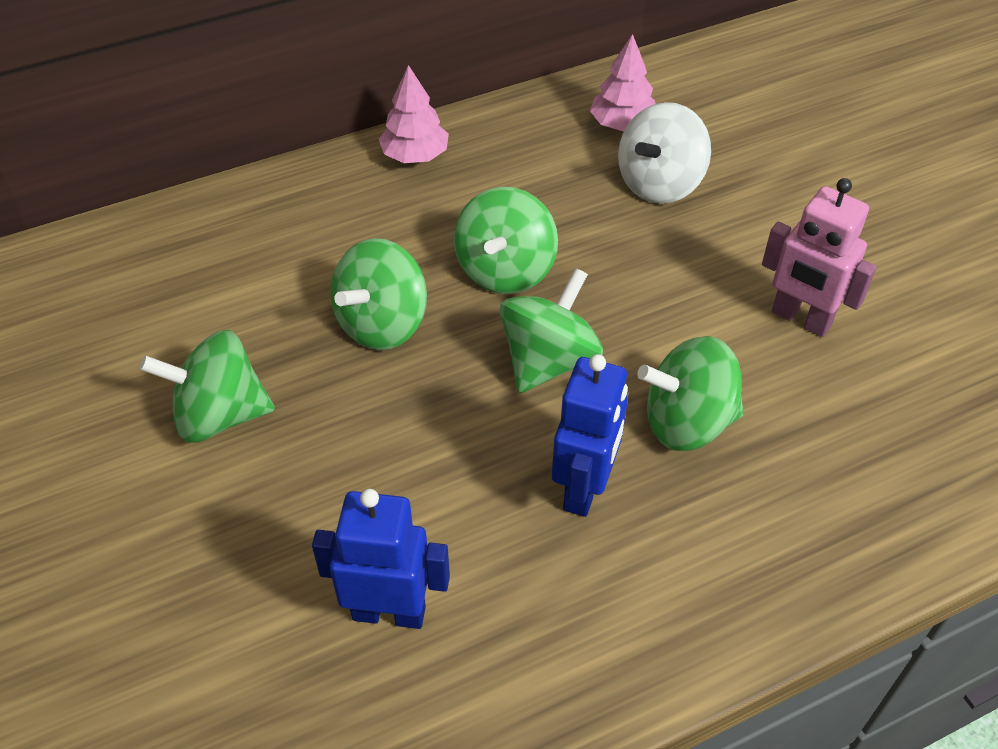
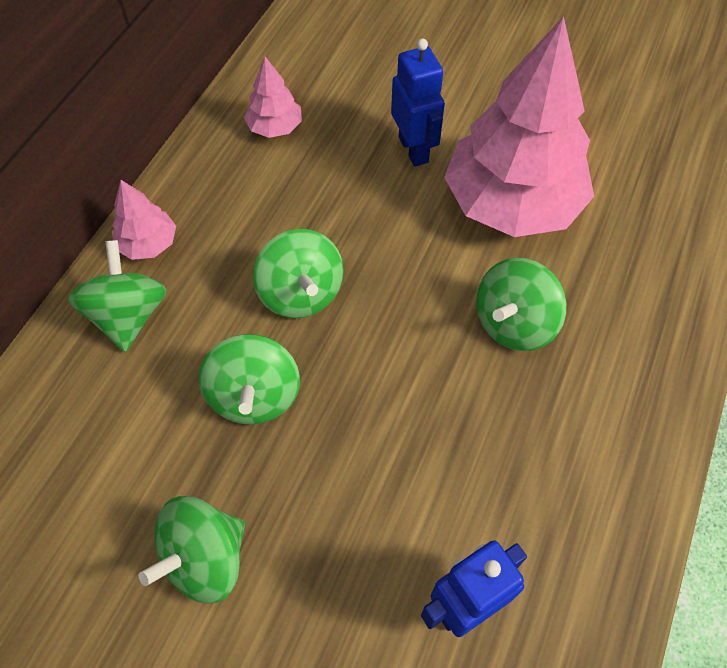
camera: 40 degrees left, 10 degrees up
(548, 361) = (392, 342): green spinning top -> green spinning top (128, 315)
(584, 488) = (498, 416): blue robot -> blue robot (414, 150)
(659, 183) = (341, 159): white spinning top -> none
(800, 319) = (512, 203): pink robot -> pink tree

